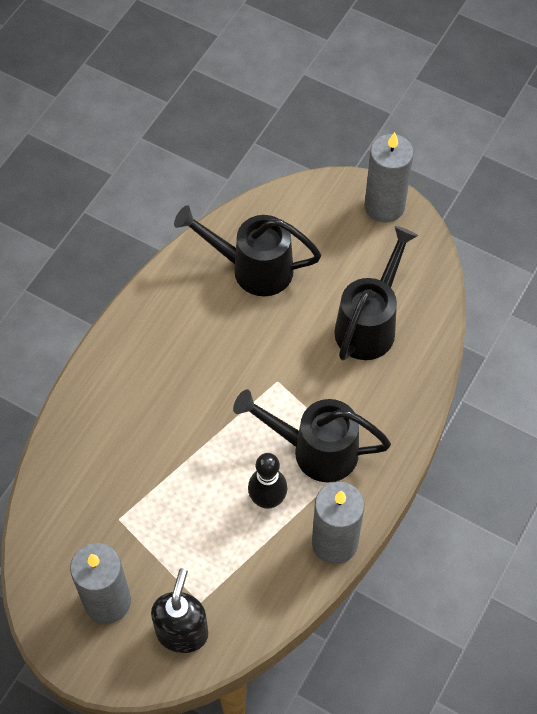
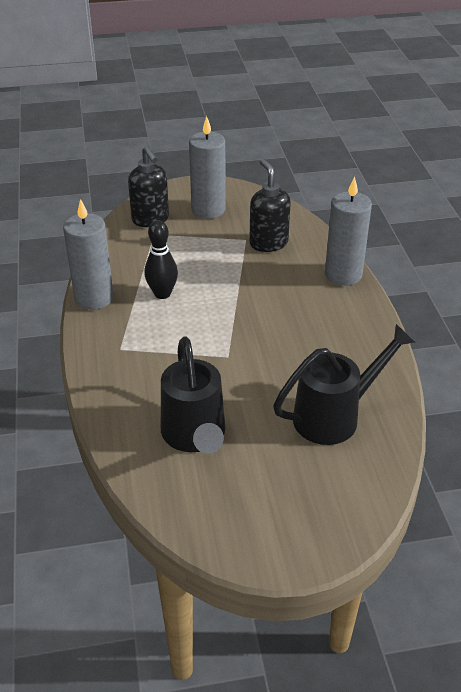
camera: 140 degrees right, 20 degrees down
(103, 496) = (268, 243): none -> black soap dispenser
(316, 450) = (155, 334): black watering can -> none
(384, 206) = (282, 548): grey candle -> grey candle (343, 274)

